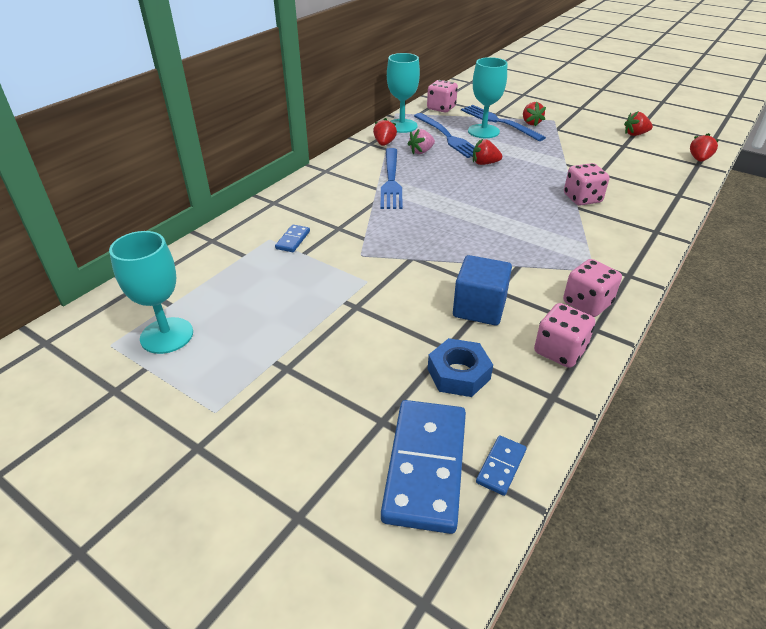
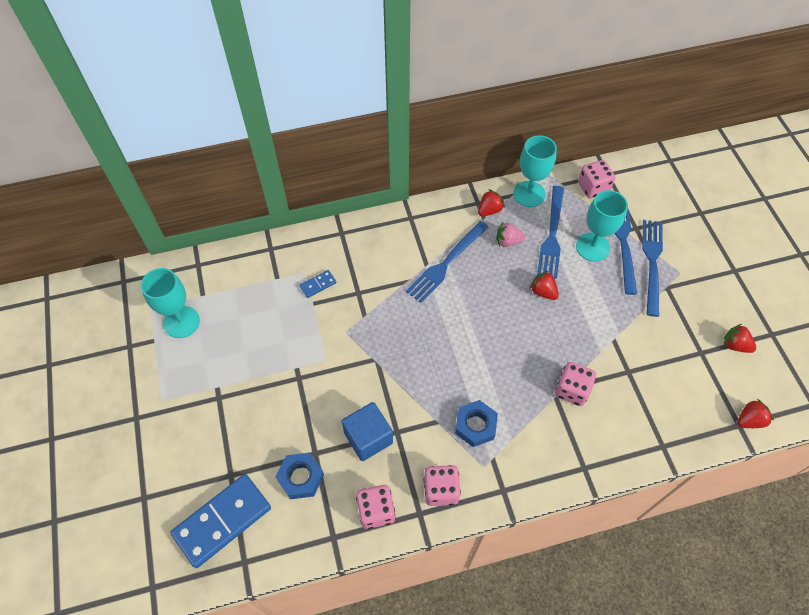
camera: 40 degrees right, 20 degrees up
(501, 466) = (256, 553): blue domino -> none
(531, 123) = (652, 262): red strawberry -> blue fork
(550, 251) = (475, 425): none -> blue nut

